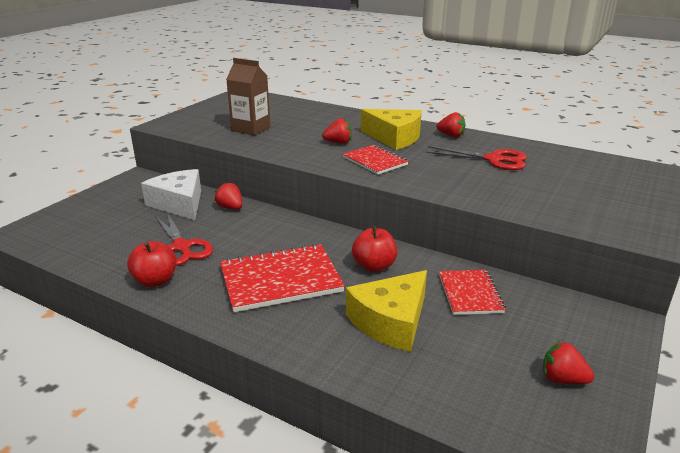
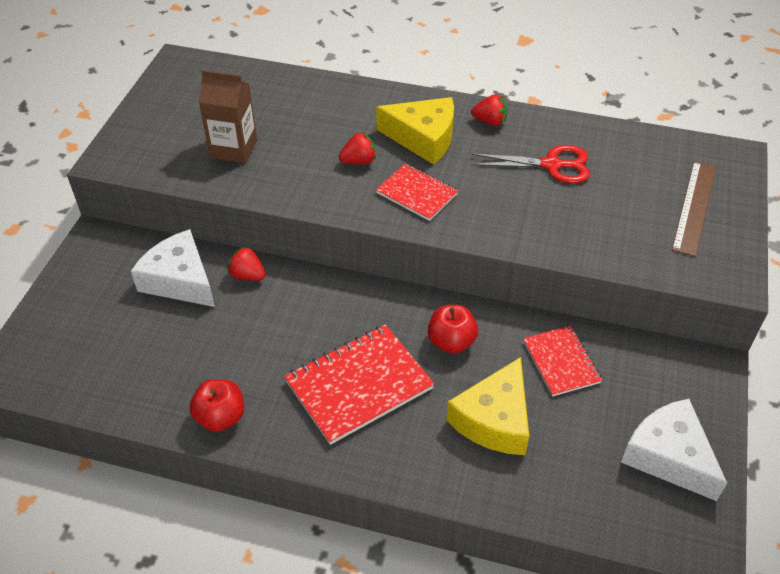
camera: 15 degrees left, 20 degrees up
(181, 247) = (222, 357): red scissors -> none
(562, 379) = (668, 456): red strawberry -> white cheese
(618, 193) = (694, 207): none -> brown ruler

